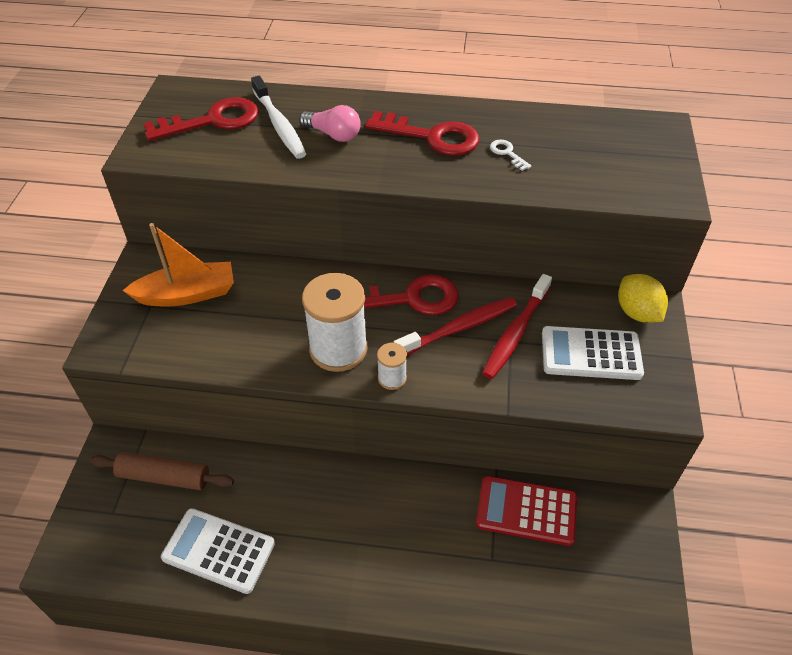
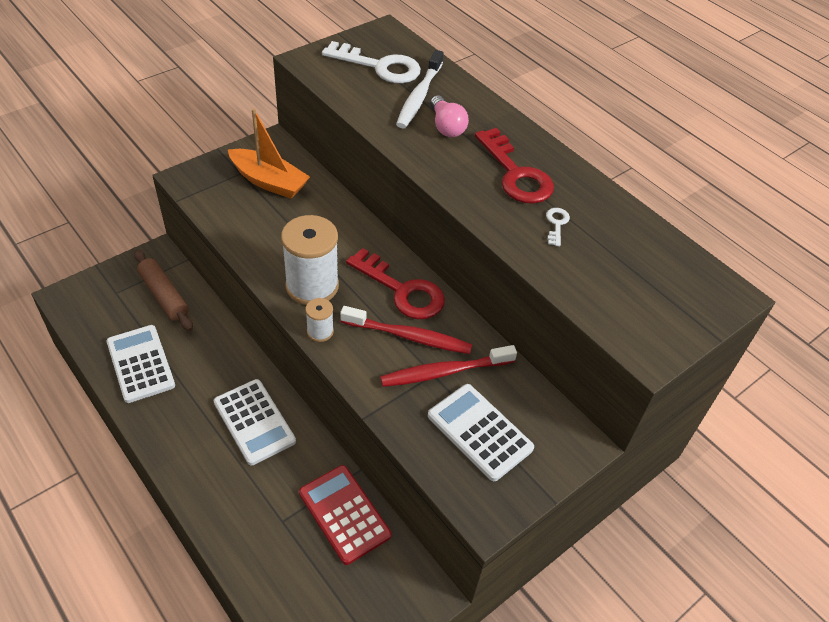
camera: 40 degrees right, 0 degrees up
(212, 121) = (379, 66): red key -> white key
(376, 507) = (254, 422): none -> white calculator
(637, 313) = (560, 435): yellow lemon -> none

